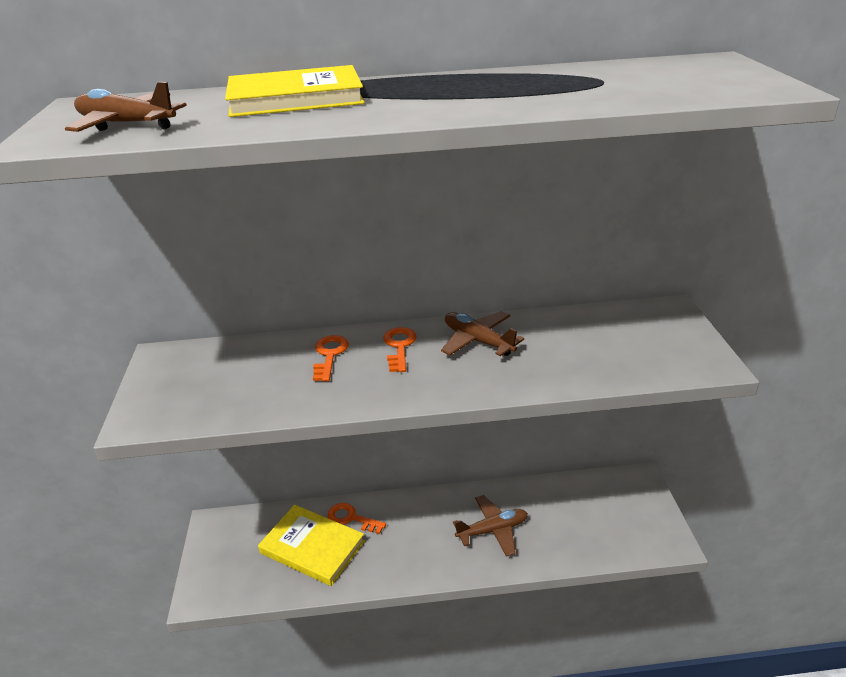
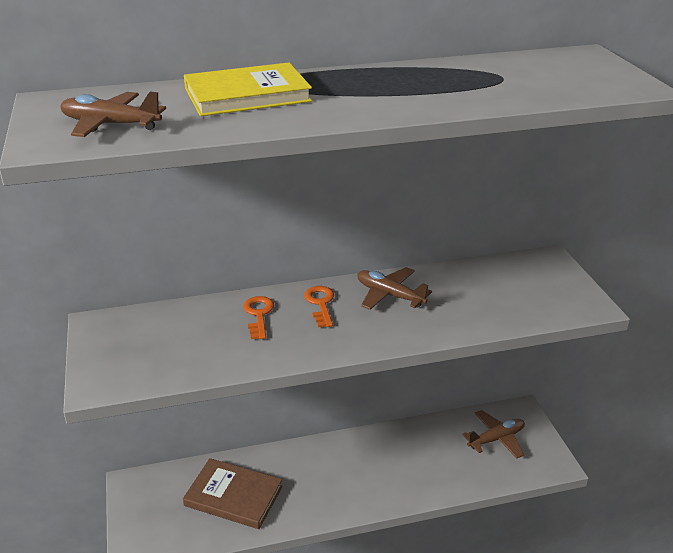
camera: 10 degrees left, 0 degrees up
(312, 547) = (233, 496): yellow book -> brown book
(351, 518) = (265, 467): orange key -> none
(492, 530) = (398, 467): brown plane -> brown plane (496, 439)

